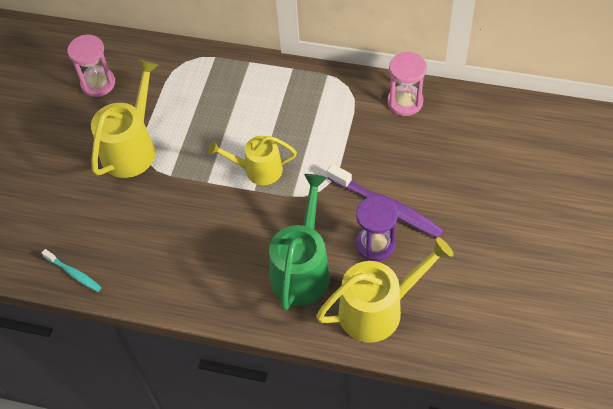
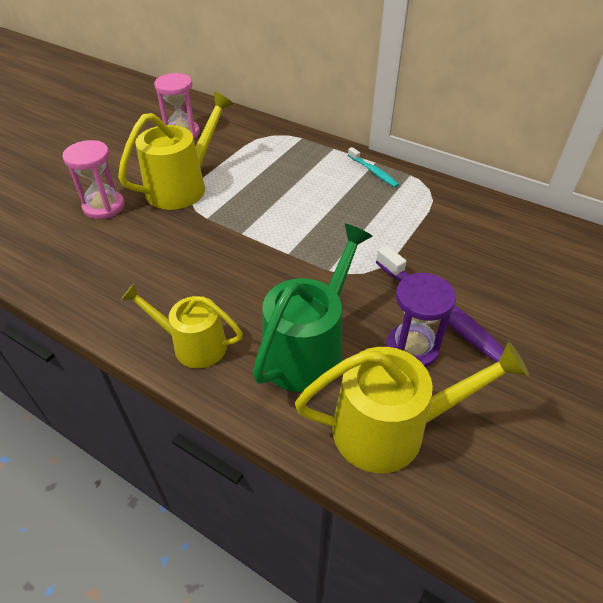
camera: 15 degrees right, 10 degrees down
(73, 273) = (52, 278): turquoise toothbrush -> turquoise toothbrush (373, 171)
(258, 170) = (301, 236): yellow watering can -> yellow watering can (193, 345)
(405, 102) = (490, 216): pink hourglass -> pink hourglass (104, 207)

